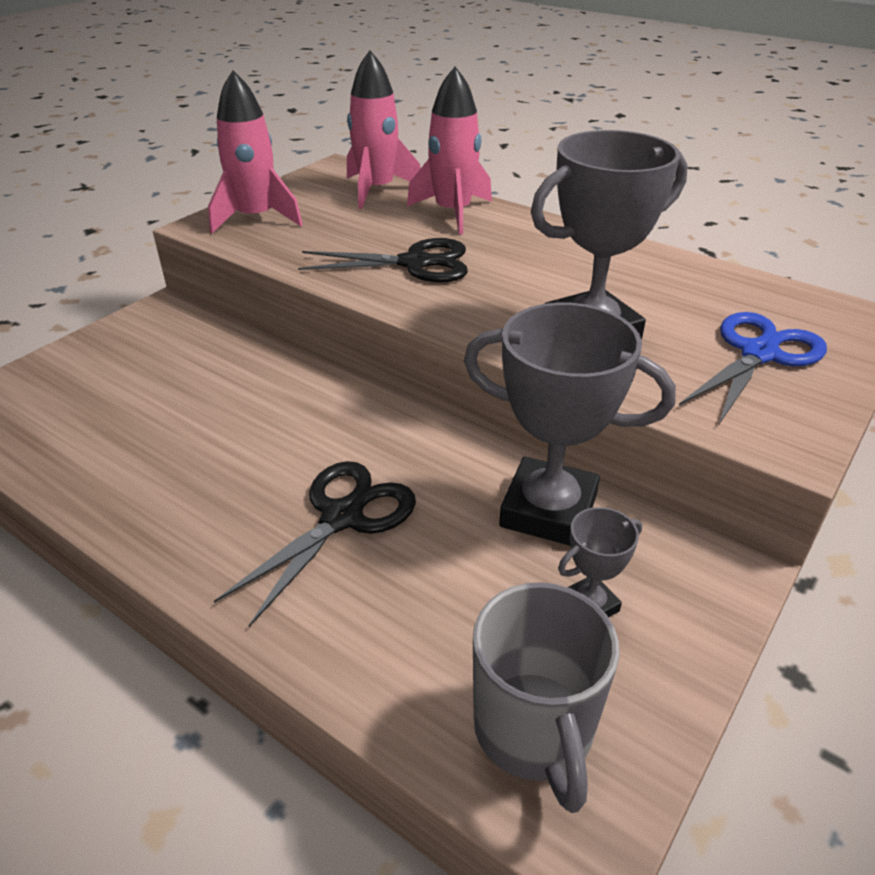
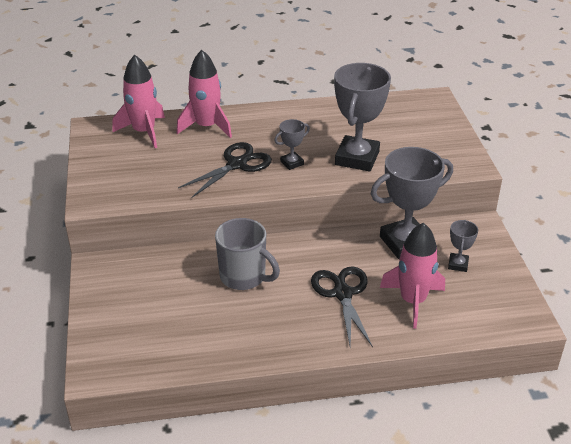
camera: 45 degrees left, 0 degrees up
(256, 218) = (111, 182): pink rocket -> pink rocket (413, 301)
(486, 294) = (292, 163): none -> grey trophy
(534, 731) = (490, 309): grey mug -> grey mug (244, 277)
(759, 354) = (422, 134): blue scissors -> none

